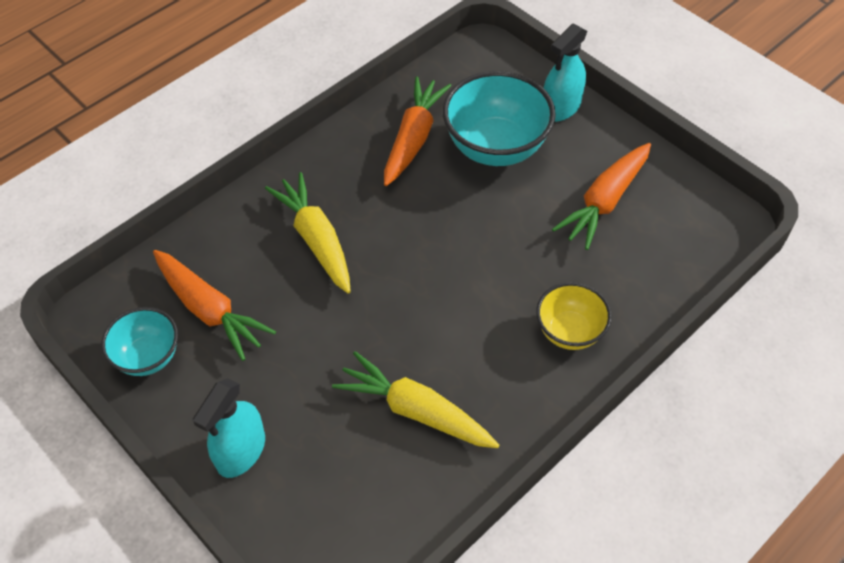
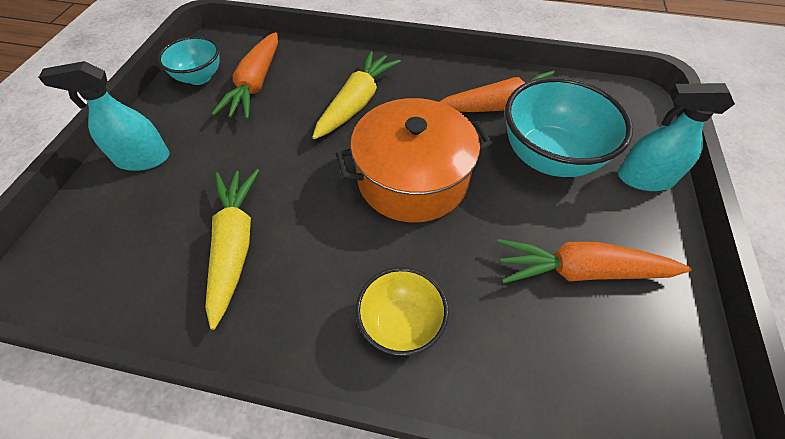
camera: 55 degrees right, 0 degrees up
(444, 249) = (412, 179): none -> orange pot

